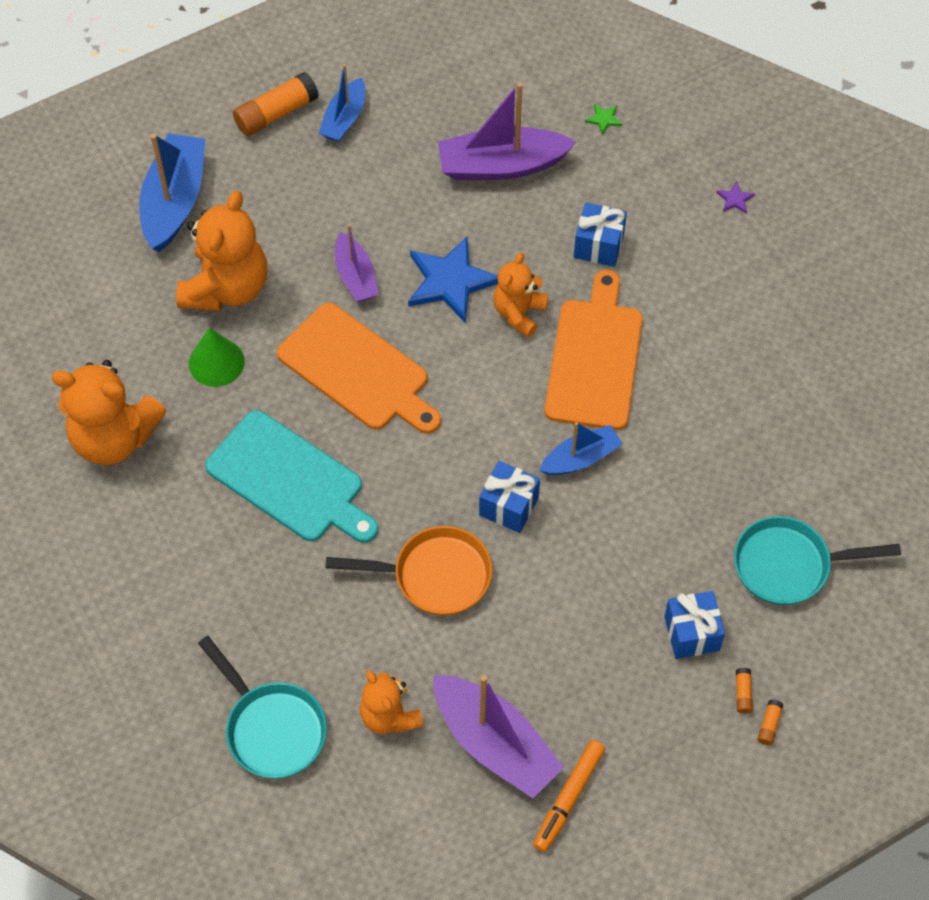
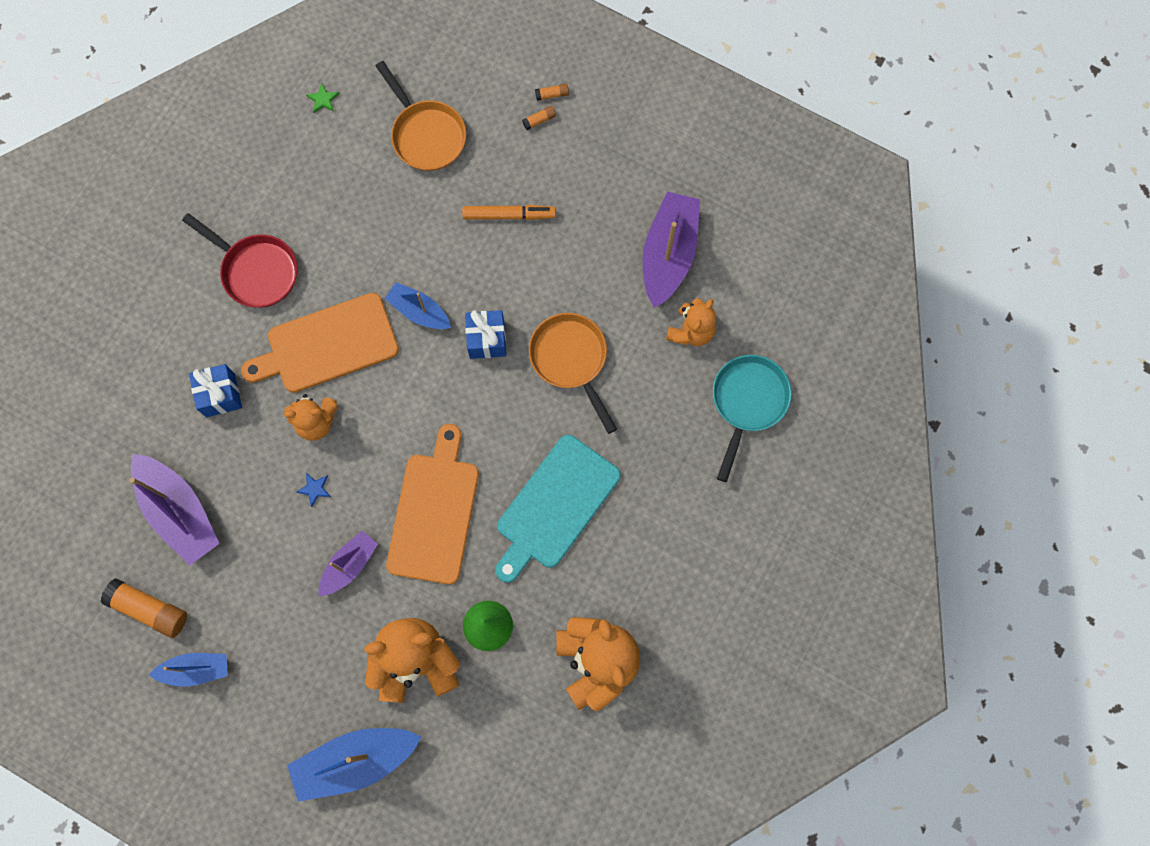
camera: 120 degrees left, 15 degrees up
(276, 113) = (219, 732): orange glue stick -> orange glue stick (149, 609)
(290, 480) = (555, 506): turquoise cutting board -> turquoise cutting board turned 150 degrees counterclockwise
(450, 281) = (314, 489): blue star -> blue star, size x0.40
(569, 798) = (677, 189): orange marker -> orange marker (509, 215)
(604, 119) = (89, 456): green star -> green star (323, 99)
(692, 633) = (514, 171): blue gift -> none
(717, 332) = (256, 270): none -> red pan
(735, 199) = (121, 316): purple star -> none
(789, 565) = (426, 134): turquoise pan -> orange pan

